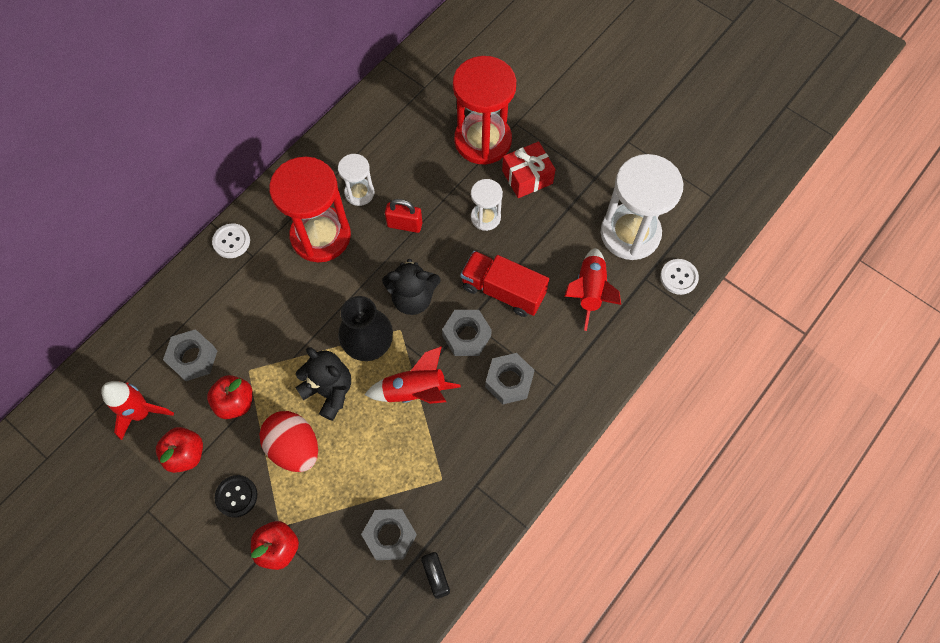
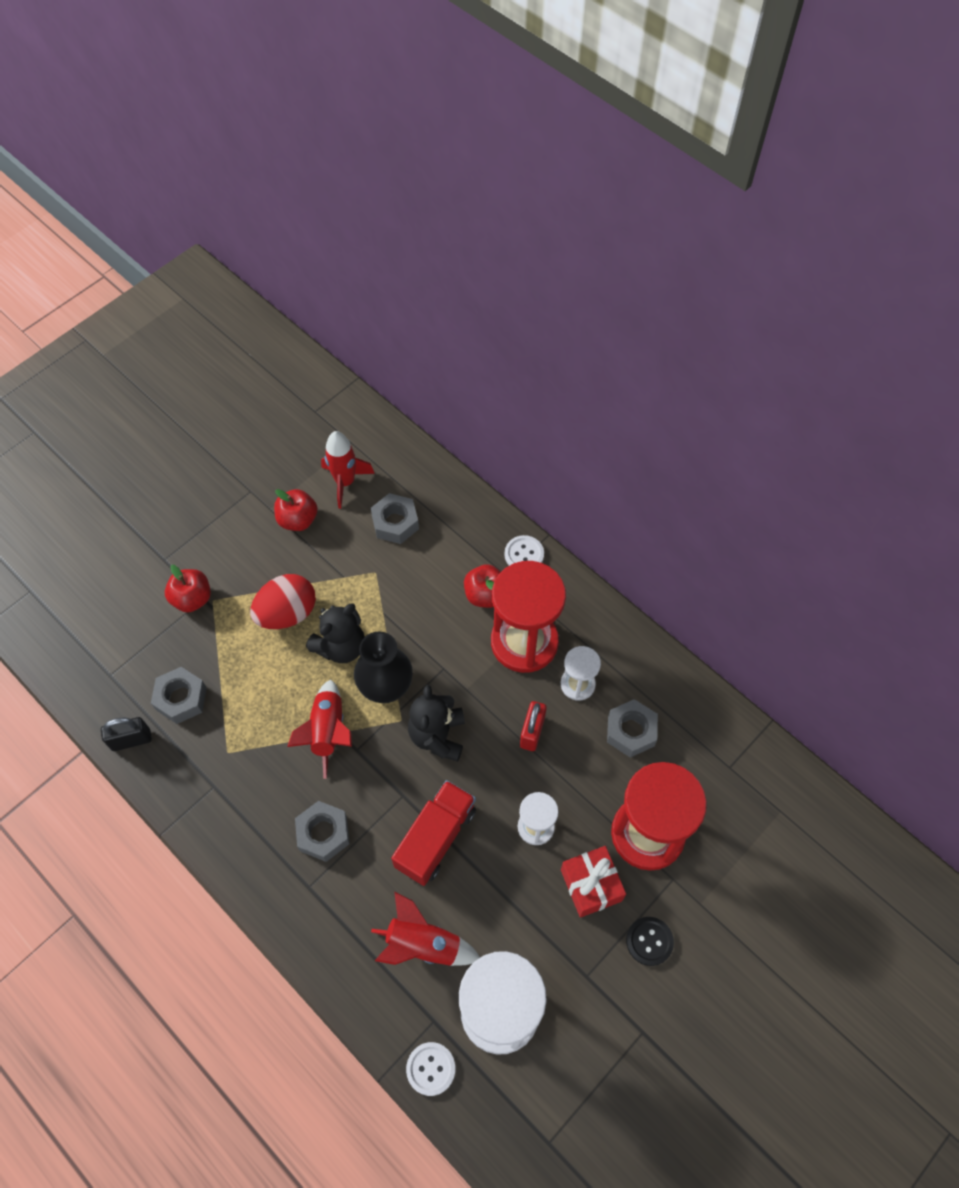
camera: 95 degrees right, 5 degrees down
(235, 402) = (343, 561): red apple -> red apple (485, 595)
(236, 496) = (249, 563): black button -> black button (649, 941)
(466, 336) = (384, 791): grey nut -> grey nut (631, 731)

